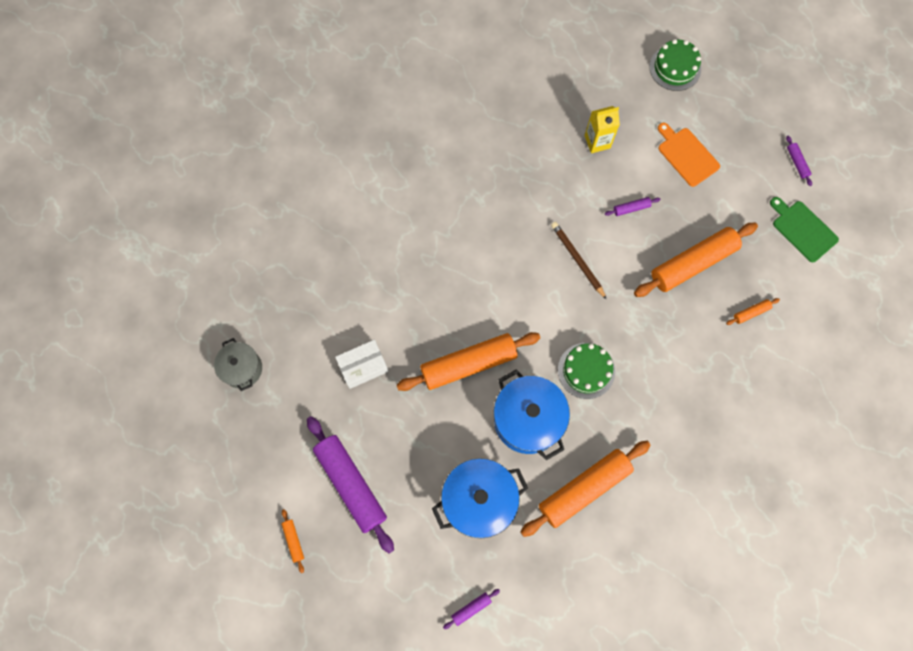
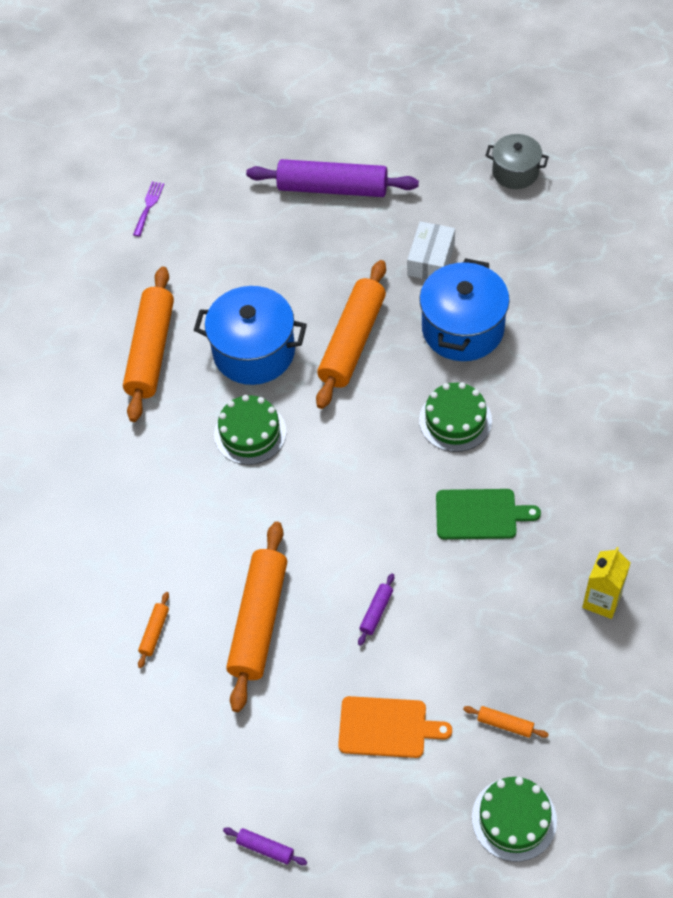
camera: 135 degrees right, 15 degrees down
(293, 541) = (326, 125): orange rolling pin -> orange rolling pin (505, 724)
(471, 608) = (148, 206): purple rolling pin -> purple fork
(475, 259) = (455, 420): none -> green cake
(479, 500) = (224, 267): blue pot -> blue pot (462, 329)
(577, 260) = (367, 512): brown pencil -> none
(597, 142) = (488, 643): yellow carton -> yellow carton (602, 600)
(803, 229) = (185, 774): green cutting board -> green cutting board (480, 514)

